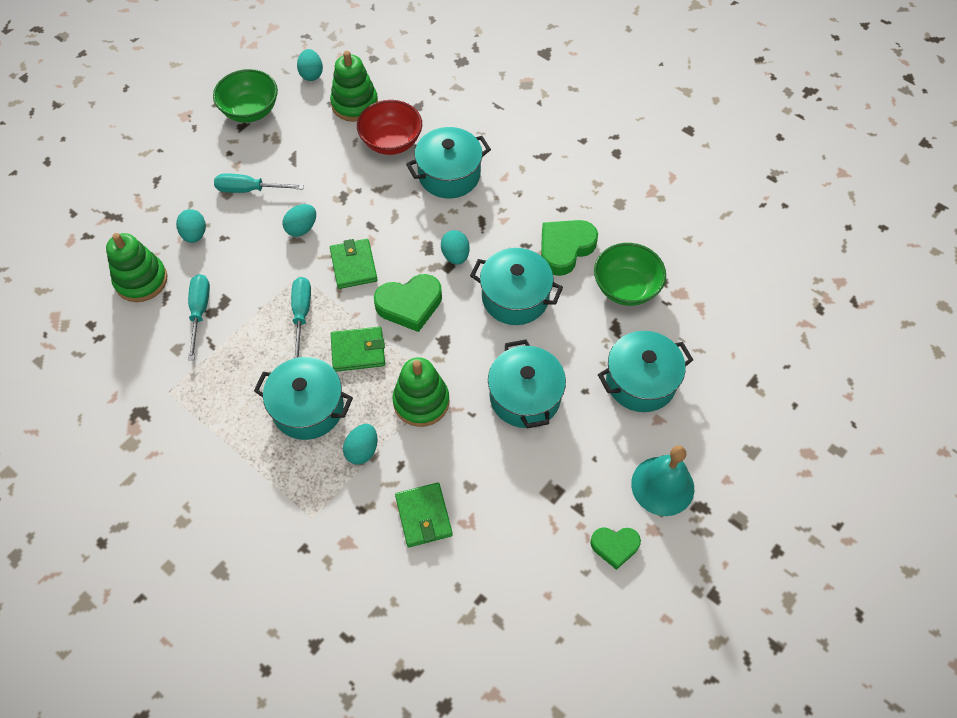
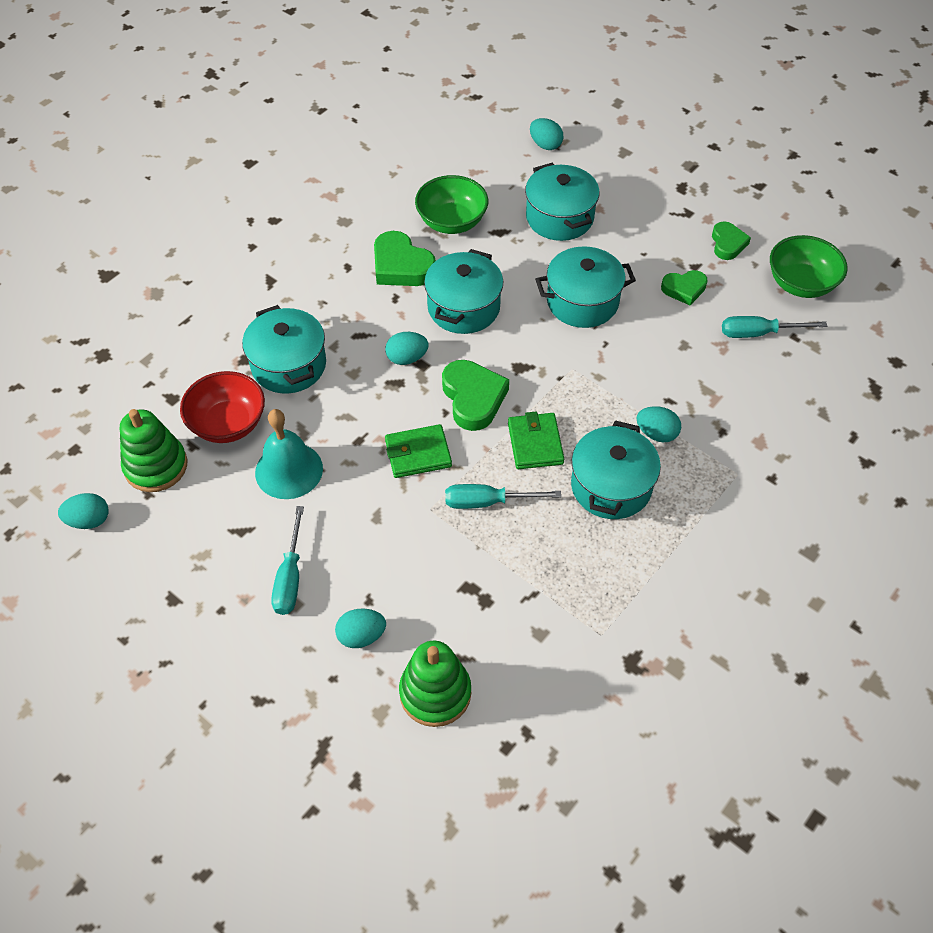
camera: 90 degrees left, 5 degrees down
(199, 312) = (485, 614): turquoise screwdriver -> turquoise screwdriver (759, 333)
(250, 111) = (145, 591): green bowl -> green bowl (800, 284)
(302, 228) = (359, 511): turquoise egg -> turquoise egg (545, 145)
(421, 401) = (594, 385): green stacking toy -> none
(424, 516) = (721, 380): green wallet -> none
(545, 493) = (684, 289): none -> green heart
(662, 486) = (665, 210): turquoise bell -> turquoise bell (289, 470)

